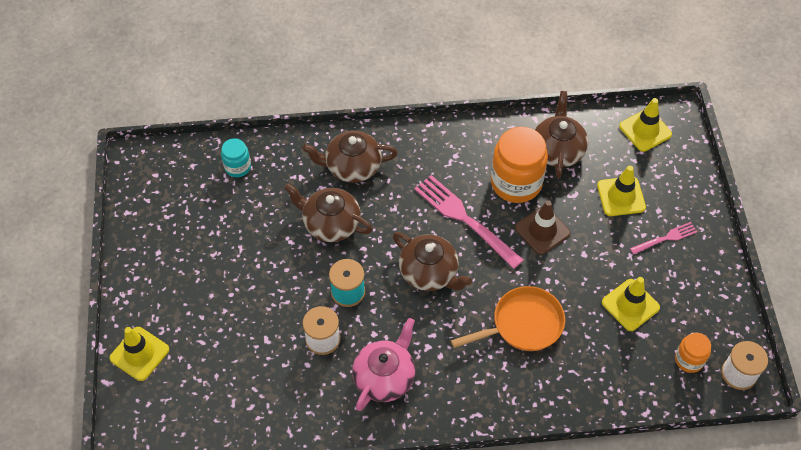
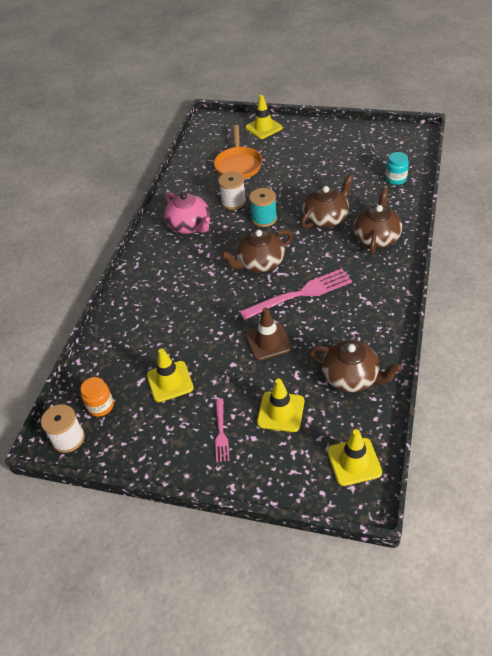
camera: 115 degrees right, 10 degrees down
(516, 183) = (325, 336): orange jar -> none
(523, 324) = (189, 307): orange pan -> orange pan (238, 165)

